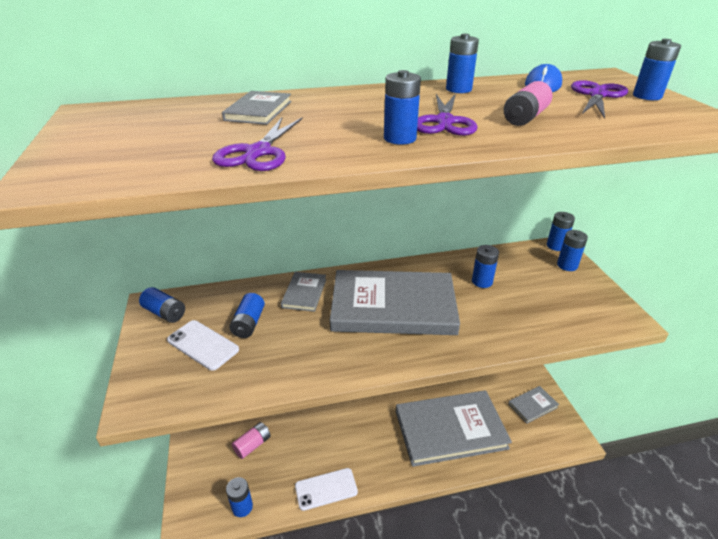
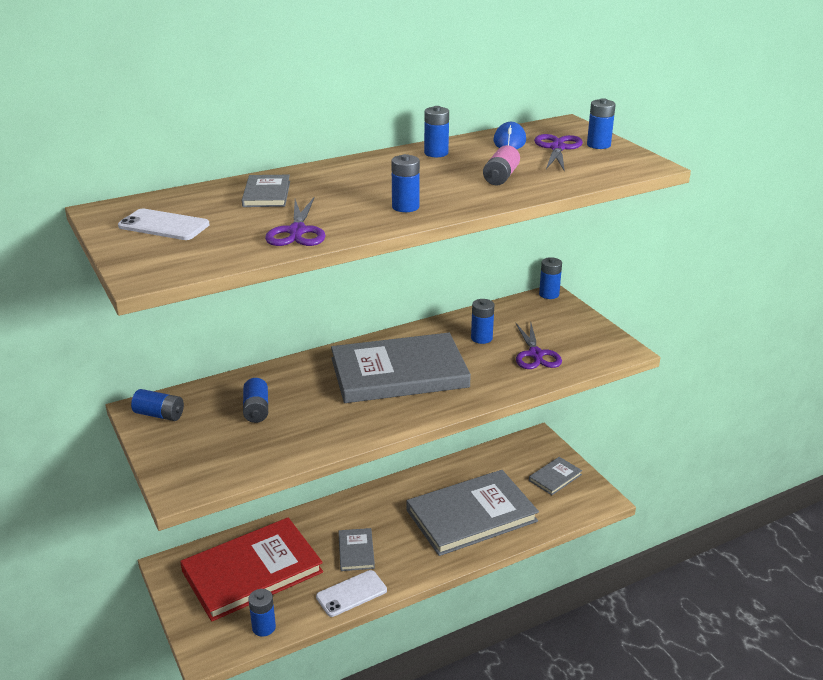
camera: 15 degrees left, 5 degrees down
(202, 345) = (218, 435): white phone -> white phone (164, 225)
(252, 445) = (252, 571): pink battery -> red book
(304, 293) = (302, 375): grey book -> grey book (356, 551)
(444, 122) = (436, 188): purple scissors -> purple scissors (535, 354)
(567, 265) = (562, 311): blue battery -> none

